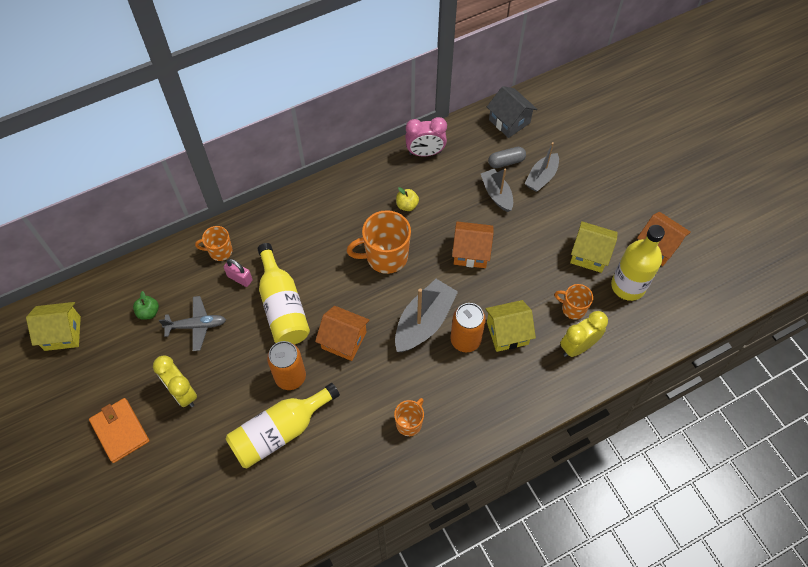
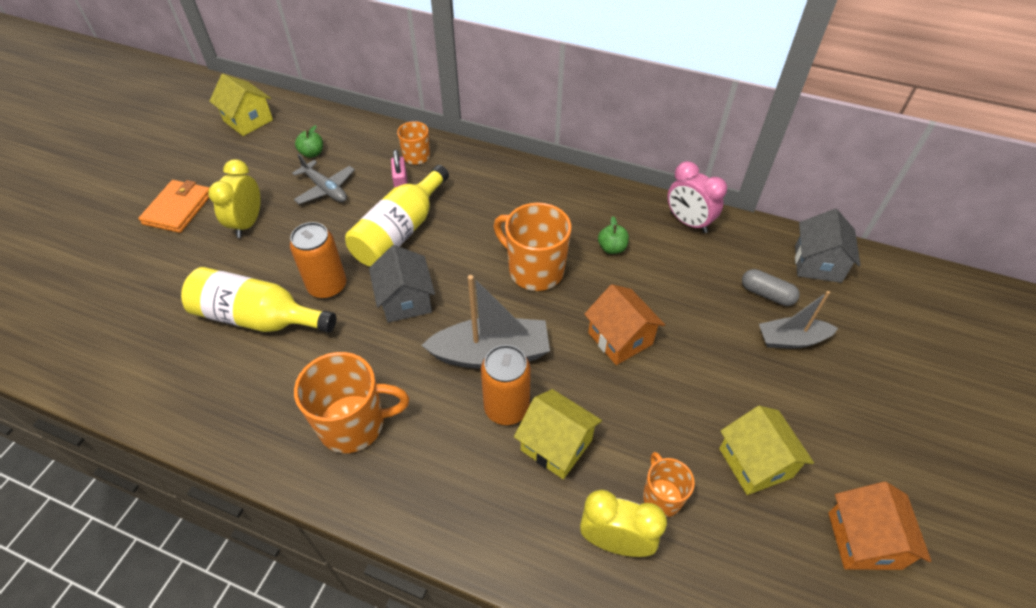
camera: 50 degrees right, 10 degrees down
(344, 340) = (405, 300): orange house -> grey house
(407, 205) = (612, 248): yellow apple -> green apple
(409, 423) = (354, 424): orange mug -> orange mug, size x1.77
(497, 194) = (717, 313): grey boat -> none
(628, 286) = (765, 543): yellow bottle -> none

